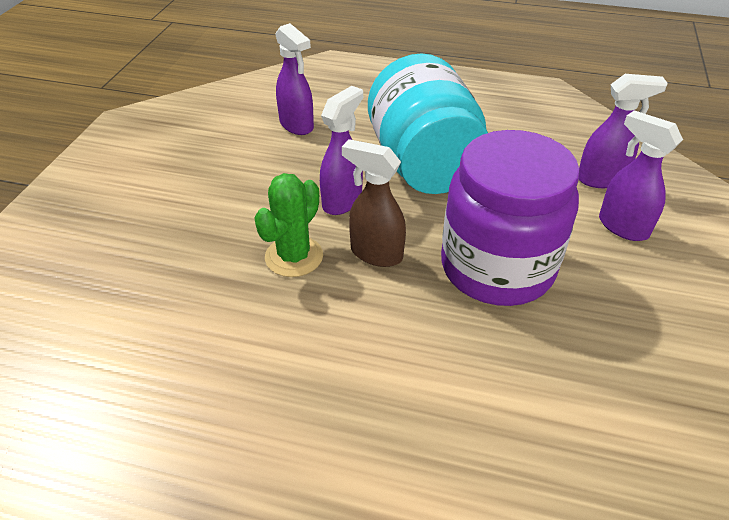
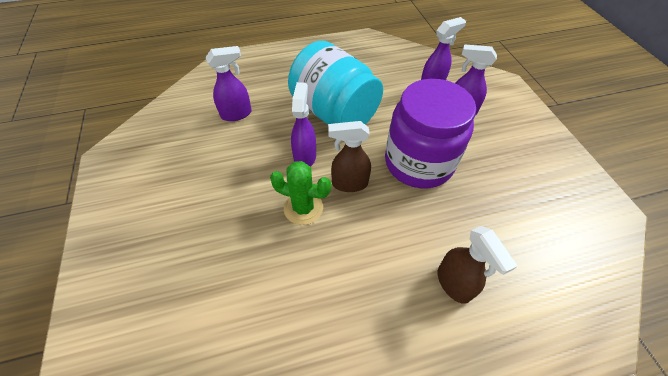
camera: 30 degrees left, 10 degrees up
(294, 257) = (303, 208): green cactus -> green cactus turned 75 degrees counterclockwise
(297, 125) = (237, 114): purple spray bottle -> purple spray bottle turned 45 degrees counterclockwise
(424, 436) = (454, 284): none -> brown spray bottle

